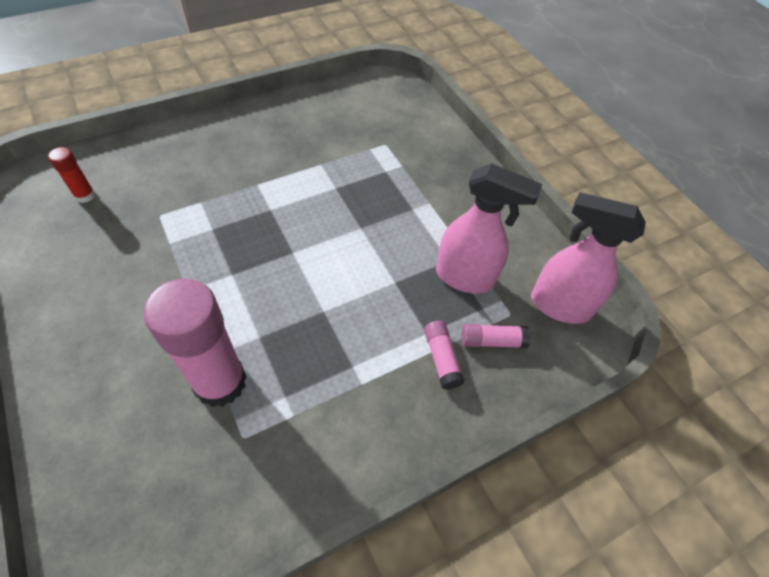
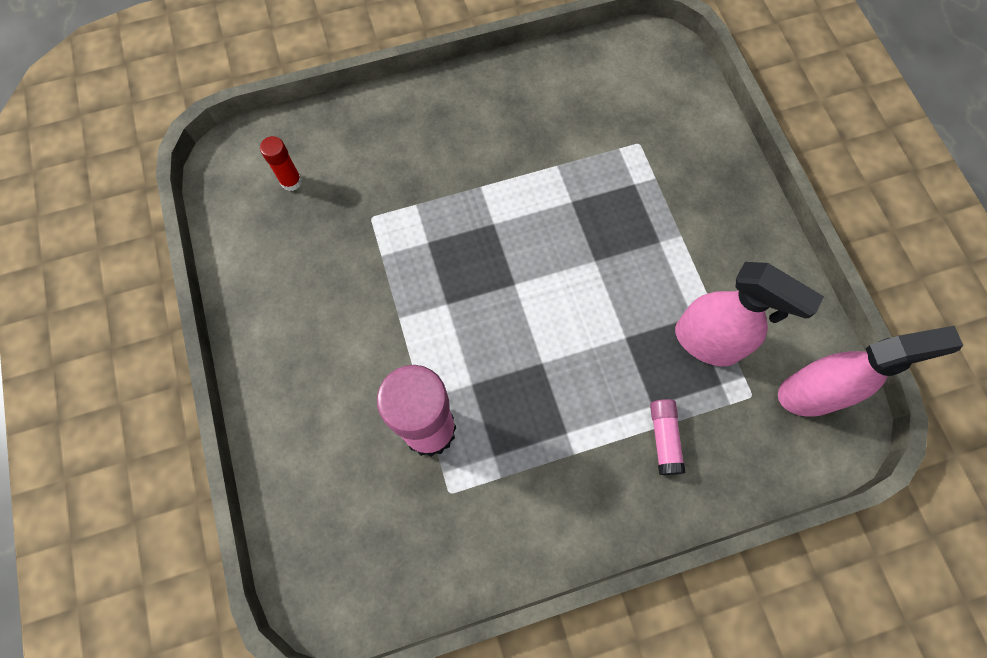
camera: 15 degrees right, 15 degrees up
(492, 341) = (724, 425): pink glue stick -> none
(559, 305) = (811, 393): pink spray bottle -> pink spray bottle turned 135 degrees clockwise

